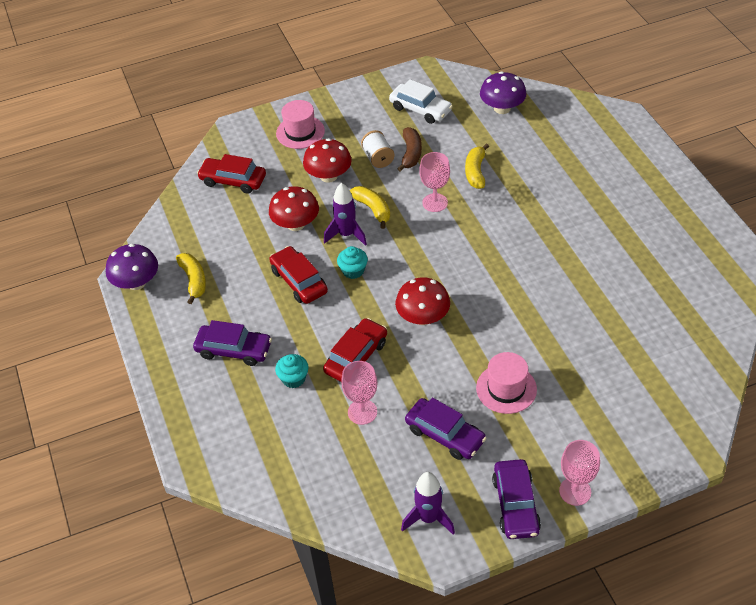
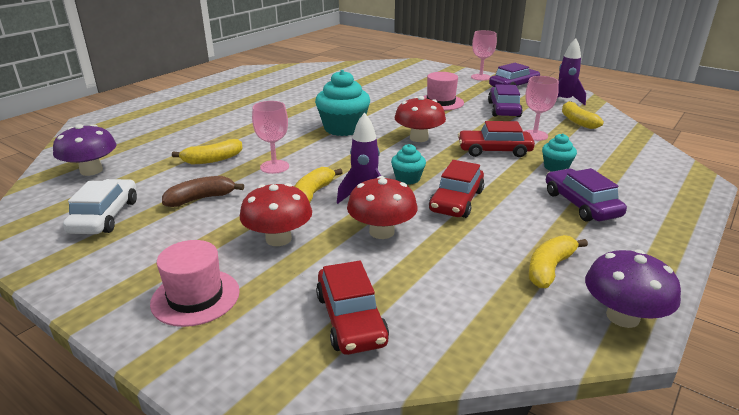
camera: 125 degrees left, 20 degrees down
(365, 479) = (577, 121): none -> yellow banana
(378, 158) = (221, 216): white spool -> none
(486, 273) = (343, 128): none -> turquoise cupcake

